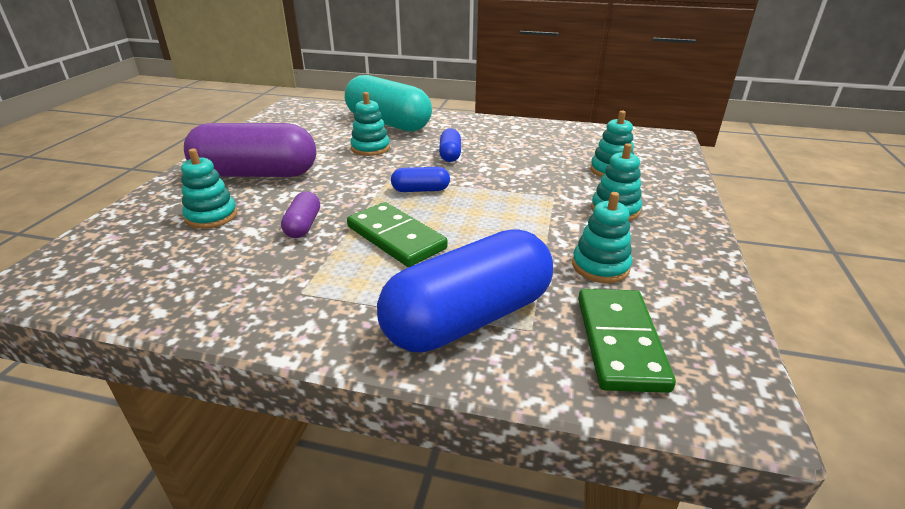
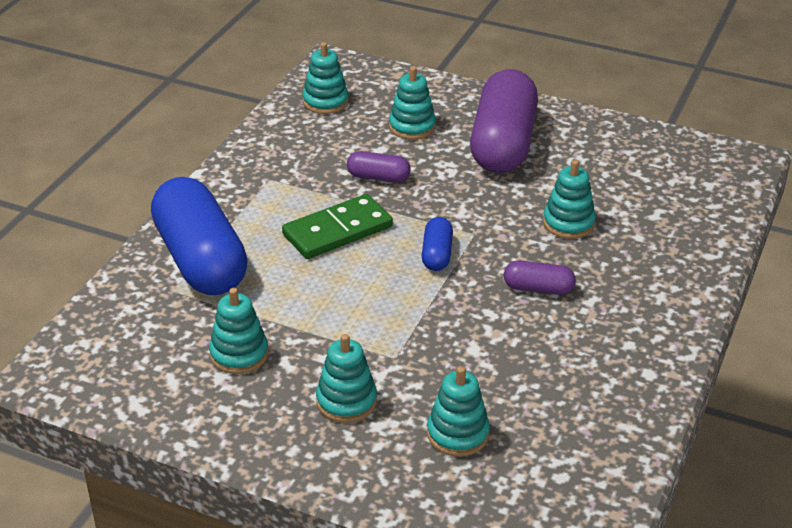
camera: 100 degrees right, 5 degrees up
(130, 275) = (325, 102): none -> turquoise stacking toy
(388, 123) = (665, 242): turquoise capsule -> none
(450, 154) = (538, 289): blue capsule -> purple capsule
(620, 342) = (135, 335): green domino -> none

